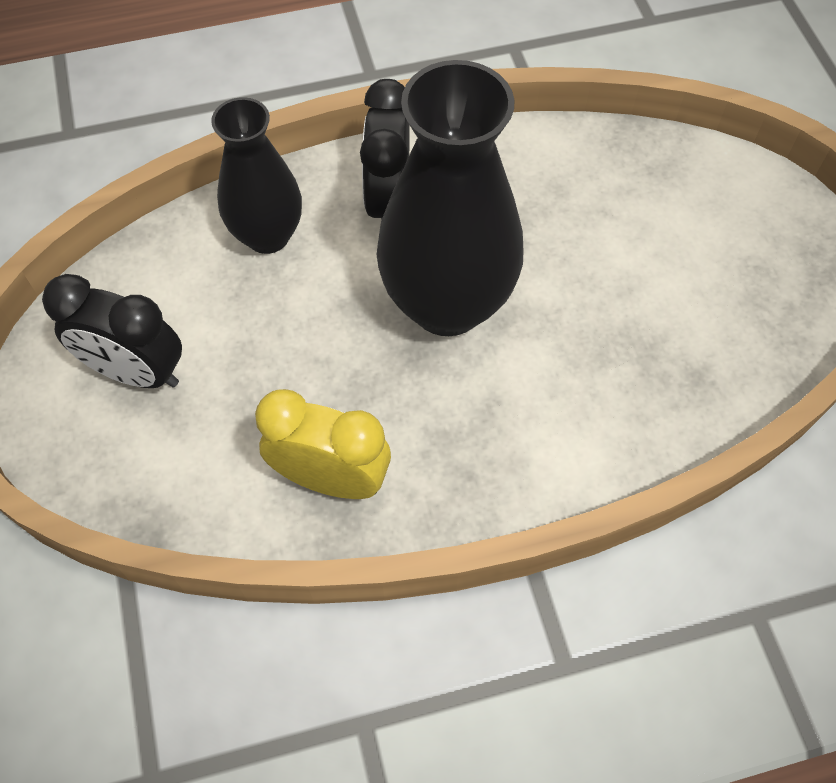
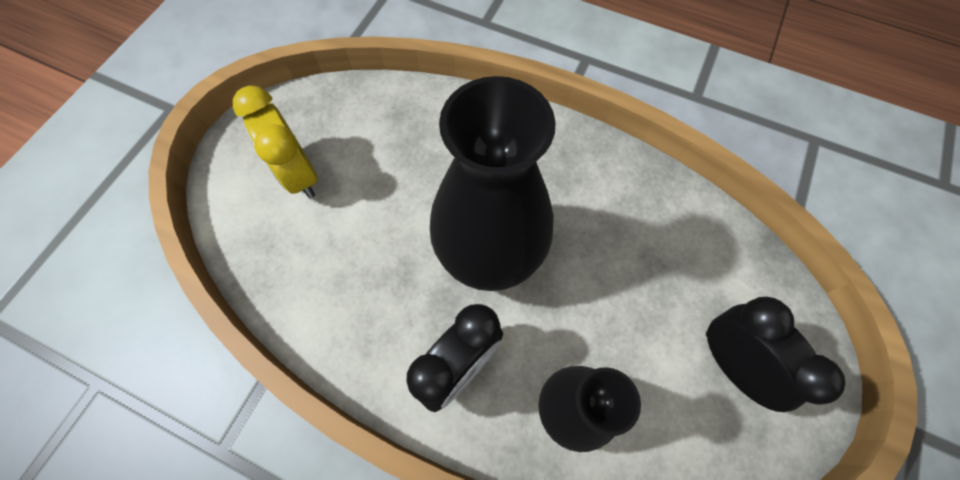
camera: 140 degrees left, 5 degrees up
(331, 479) = (642, 203): yellow clock -> yellow clock (299, 174)

